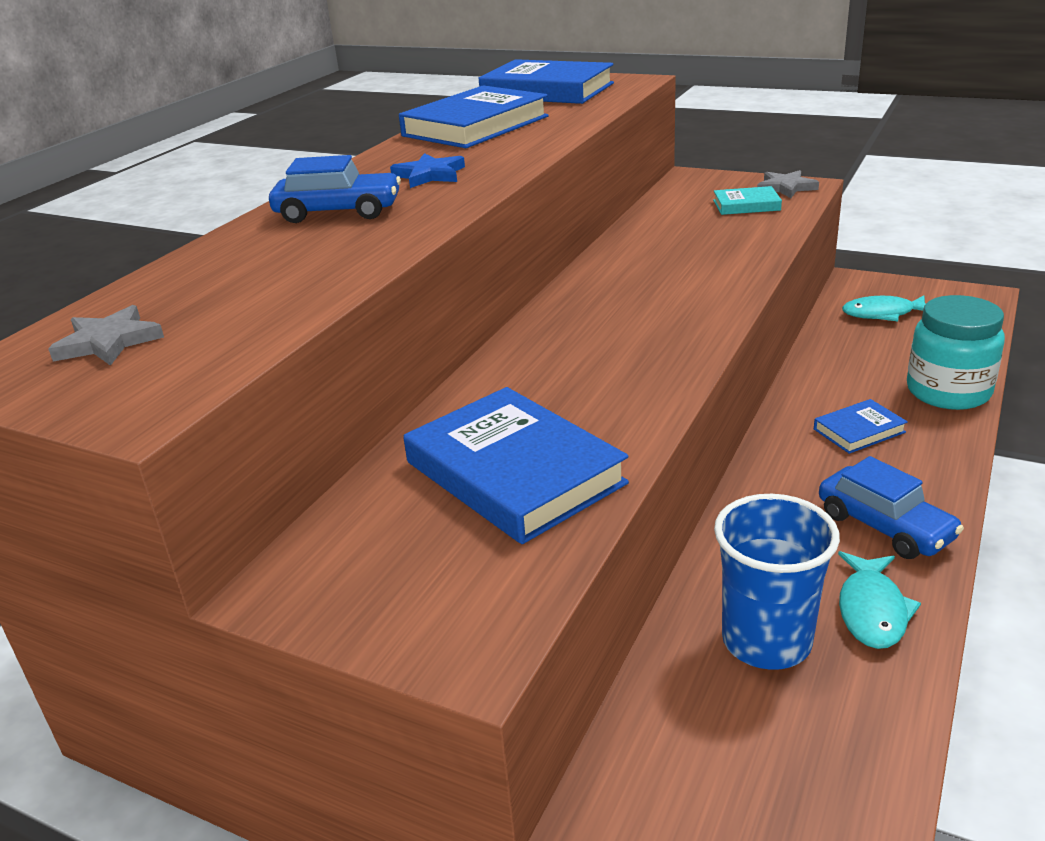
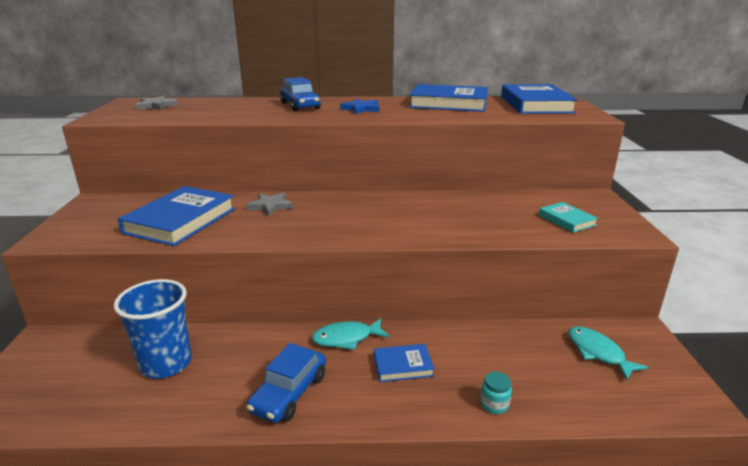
camera: 60 degrees right, 5 degrees down
(785, 187) = (622, 228): grey star -> grey star (270, 206)
(859, 431) = (403, 365): blue book -> blue book turned 45 degrees counterclockwise
(872, 610) = (199, 399): turquoise fish -> turquoise fish (346, 338)
(948, 392) = (494, 404): turquoise jar -> turquoise jar, size x0.41

